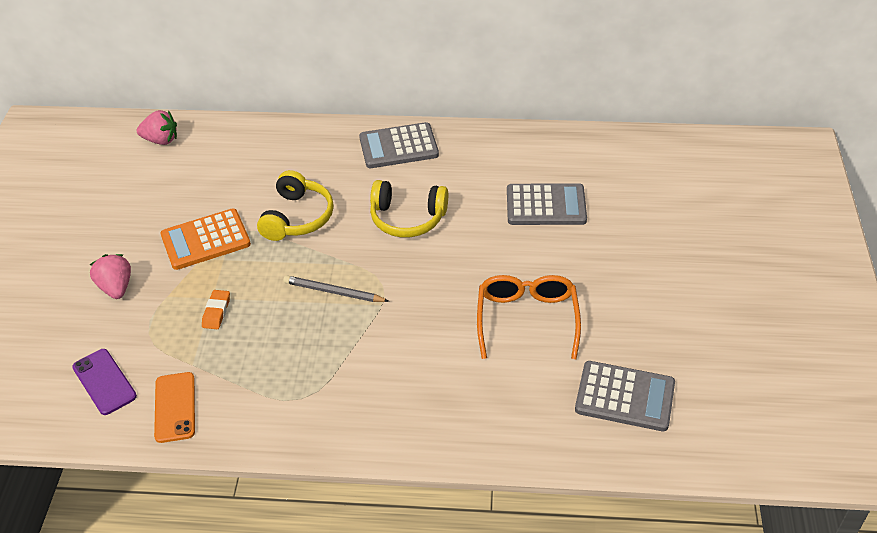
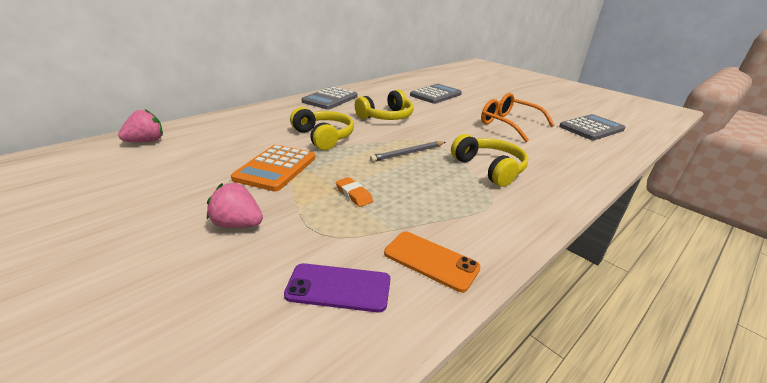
camera: 50 degrees left, 15 degrees down
(370, 363) = (489, 168): none -> yellow headphones

